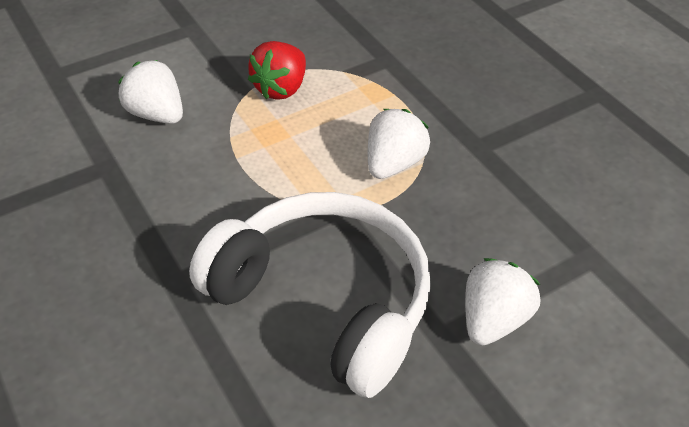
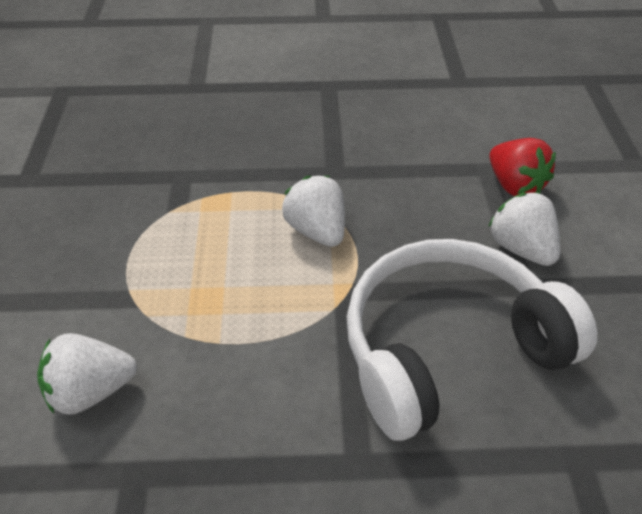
camera: 60 degrees left, 0 degrees up
(281, 88) = (150, 266): red strawberry -> red strawberry (514, 185)

